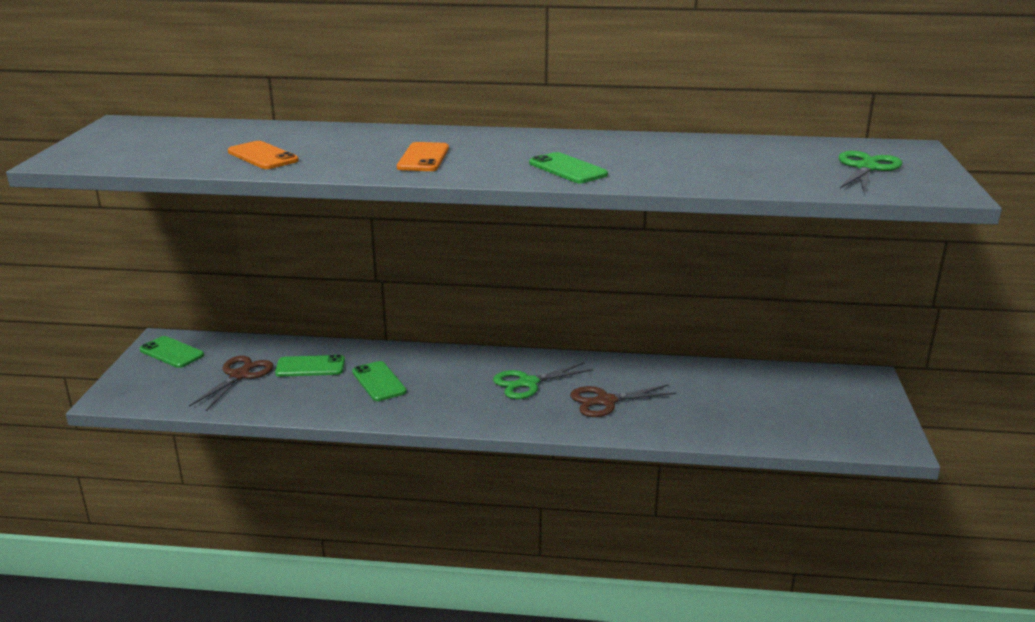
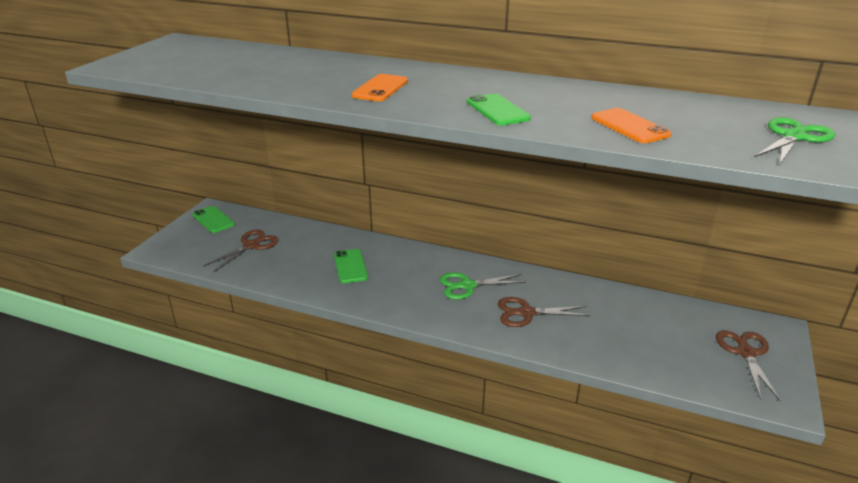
camera: 15 degrees right, 5 degrees up
(262, 156) = (255, 76): orange phone -> orange phone (629, 126)
(310, 367) = (305, 246): green phone -> none
(844, 405) = (745, 353): none -> brown scissors

